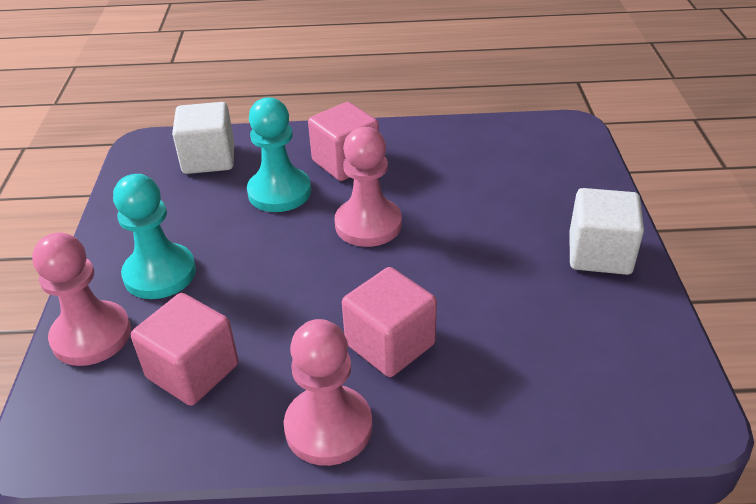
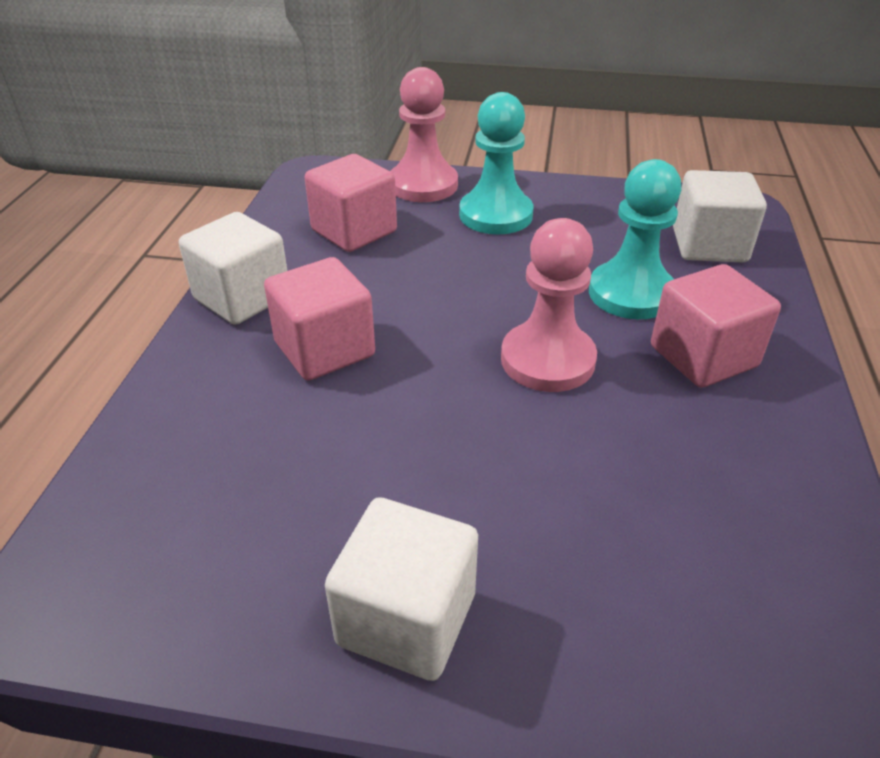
camera: 100 degrees right, 0 degrees up
(328, 427) = (242, 298): pink pawn -> white cube

